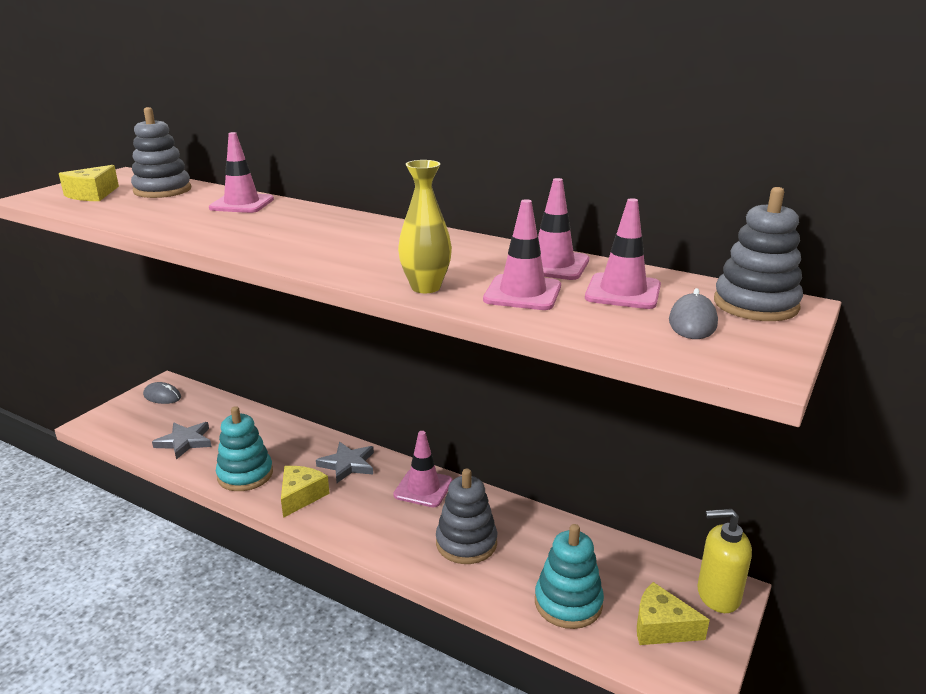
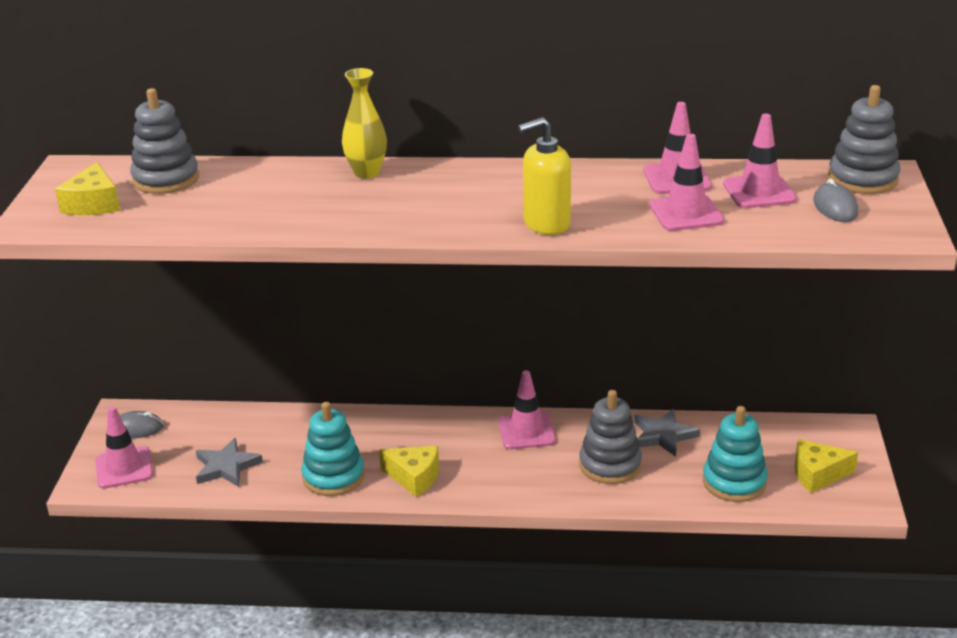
camera: 25 degrees left, 5 degrees up
(242, 204) = (288, 177): pink traffic cone -> pink traffic cone (124, 468)
(301, 496) = (414, 477): yellow cheese -> yellow cheese turned 120 degrees clockwise
(348, 464) = (430, 433): grey star -> grey star (663, 435)
(425, 287) = (603, 228): yellow vase -> yellow vase (366, 173)
(718, 595) = (843, 436): yellow soap dispenser -> yellow soap dispenser (546, 224)

